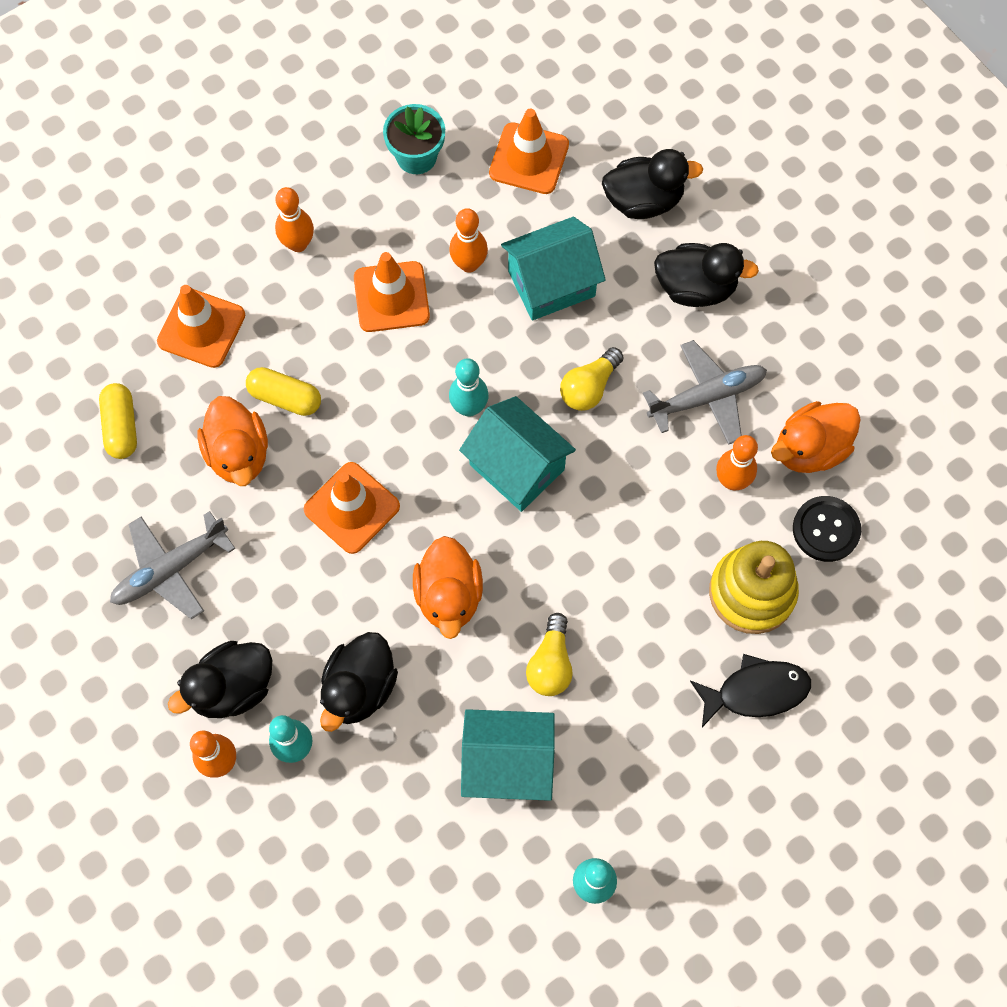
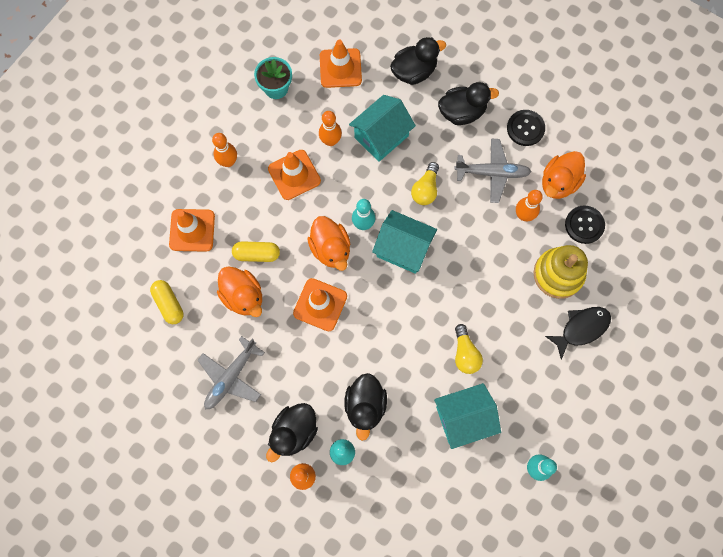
camera: 20 degrees left, 5 degrees up
(449, 596) = (394, 335): orange duck -> orange duck (331, 249)
(706, 397) = (492, 173): grey plane -> grey plane turned 45 degrees clockwise
(789, 346) = (525, 128): none -> black button

